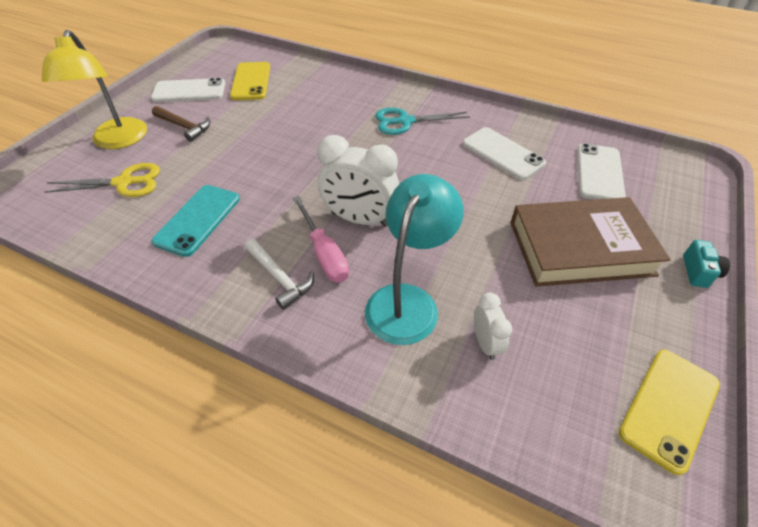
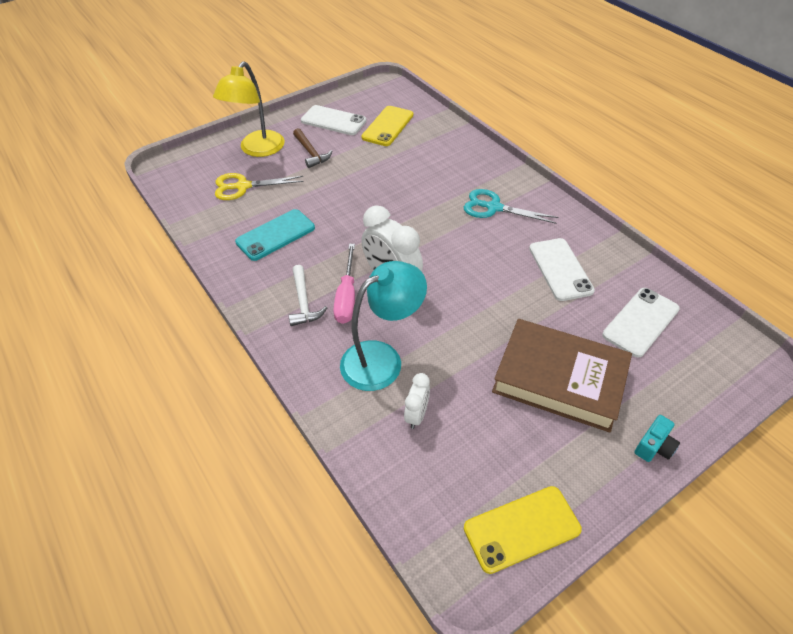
camera: 30 degrees right, 0 degrees up
(124, 183) = (243, 186): yellow scissors -> yellow scissors turned 150 degrees clockwise

